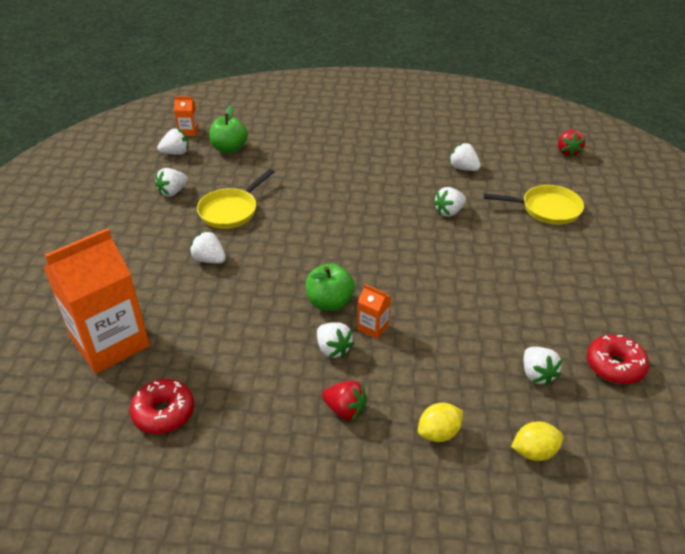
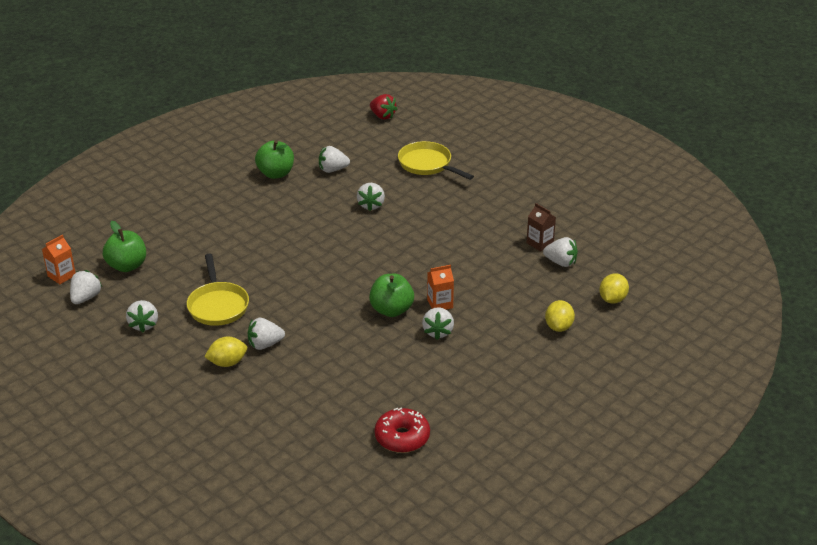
camera: 50 degrees left, 5 degrees down
(110, 343) = (295, 436): orange carton -> none
(168, 254) = (227, 363): none -> yellow lemon
(333, 349) = (438, 332): white strawberry -> white strawberry turned 90 degrees clockwise
(345, 410) = (496, 354): red strawberry -> none
(418, 147) = (276, 173): none -> green apple
(544, 341) = (540, 243): none -> brown carton
(546, 209) = (427, 164): yellow pan -> yellow pan turned 90 degrees counterclockwise
(614, 366) = (589, 230): red donut -> none

